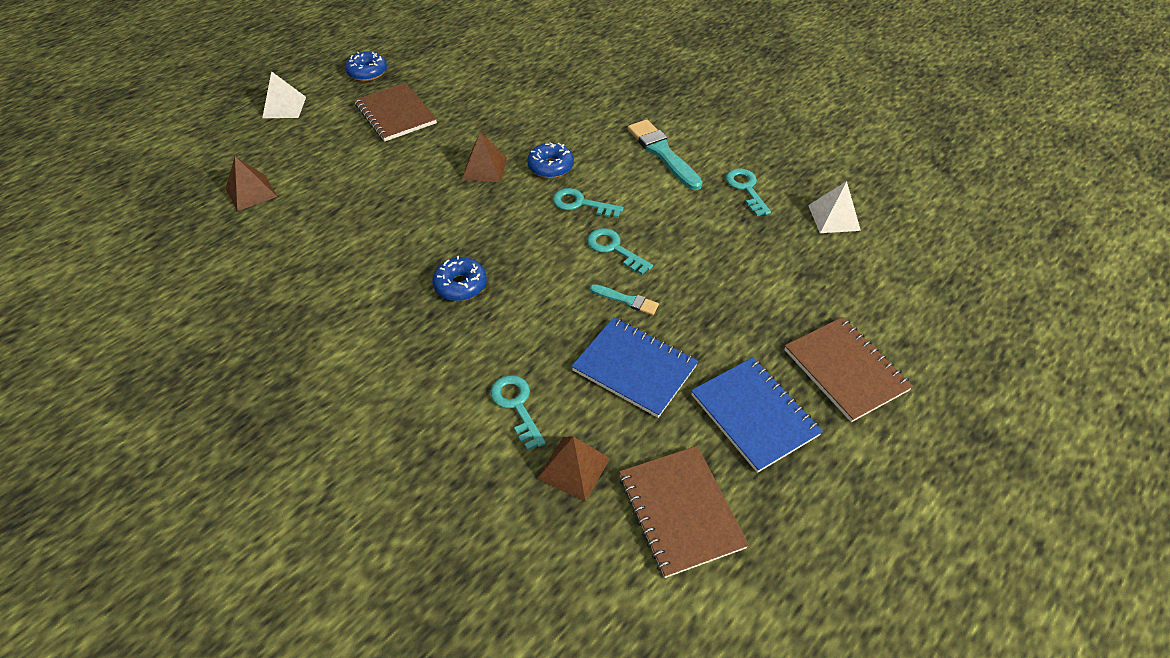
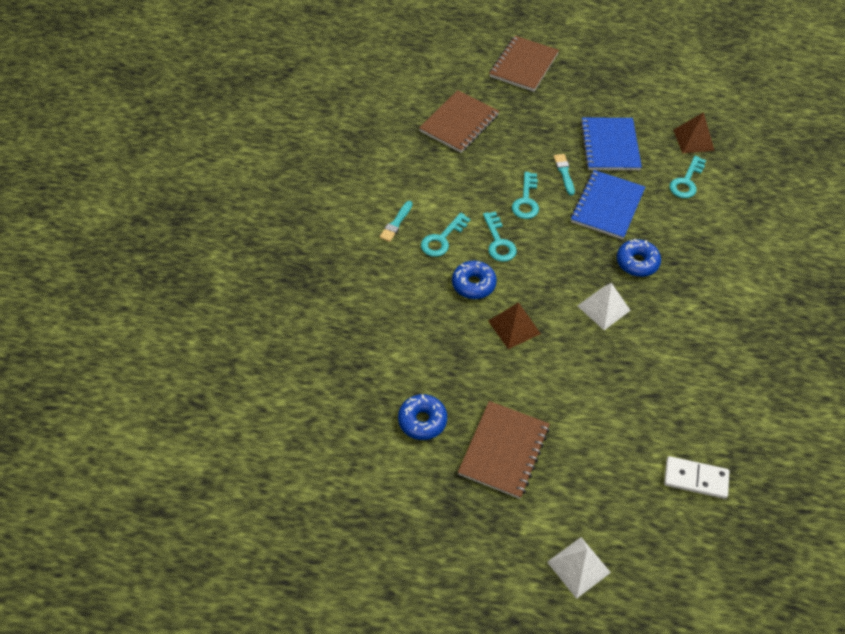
camera: 125 degrees left, 5 degrees up
(251, 192) = (695, 478): brown pyramid -> white domino
(367, 72) = (461, 537): blue donut -> blue donut (422, 421)
(662, 153) = (396, 223): turquoise brush -> turquoise brush, size x0.53
(680, 511) = (671, 93): brown notebook -> brown notebook (459, 123)
(746, 189) = (399, 159): turquoise key -> turquoise key (442, 239)
(754, 415) = (589, 88): blue notebook -> blue notebook (607, 206)
(834, 217) = (393, 107): white pyramid -> white pyramid (603, 308)

